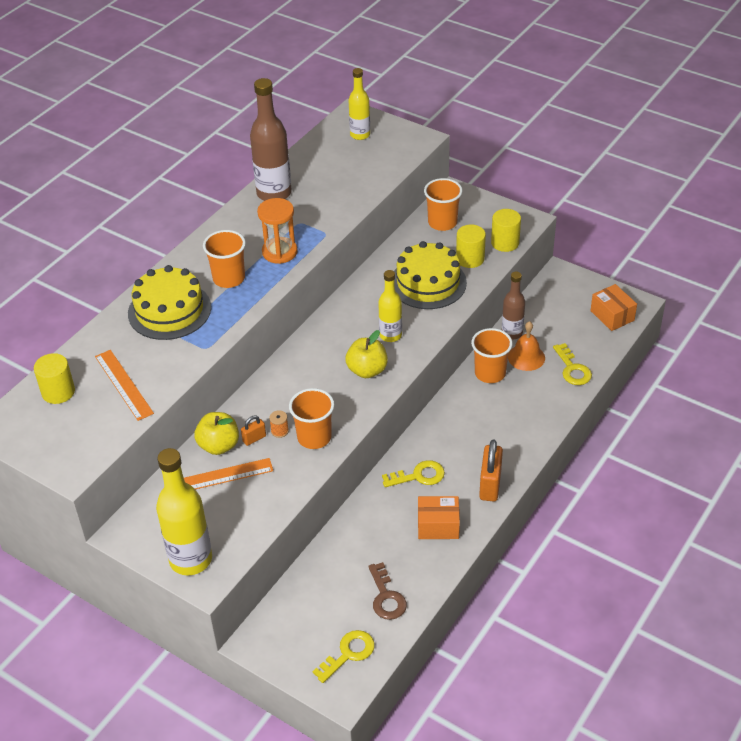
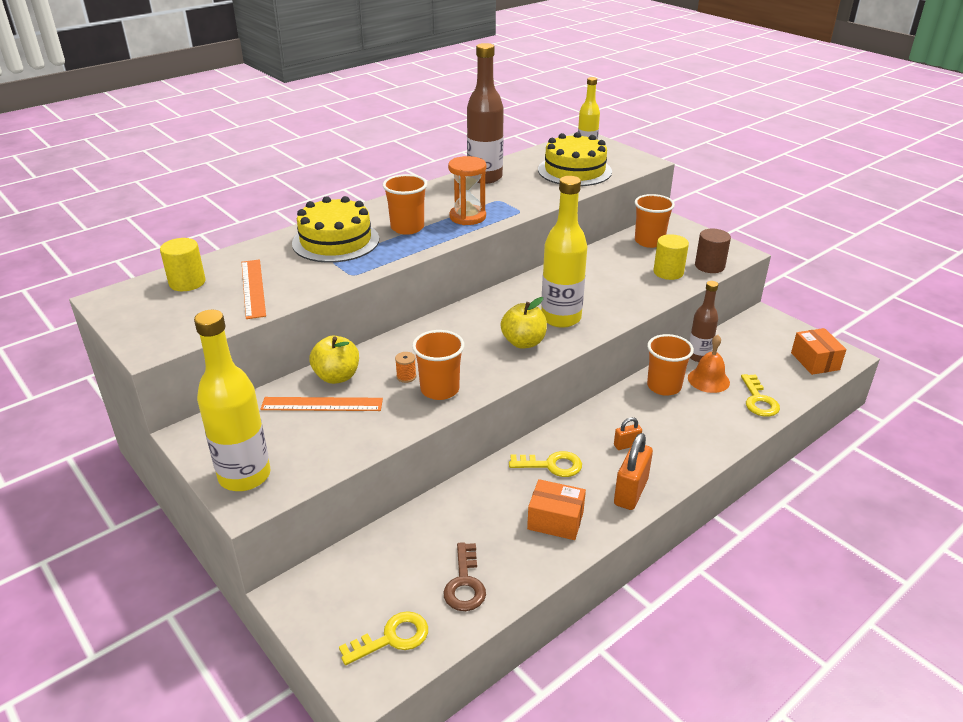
camera: 15 degrees right, 10 degrees down
(254, 438) = (376, 378): orange padlock -> orange padlock (626, 445)
(390, 335) = (561, 318): yellow bottle -> yellow bottle, size x1.65
(428, 283) = (617, 283): yellow cake -> yellow cake (574, 170)
(505, 243) = (709, 266): yellow cylinder -> brown cylinder

